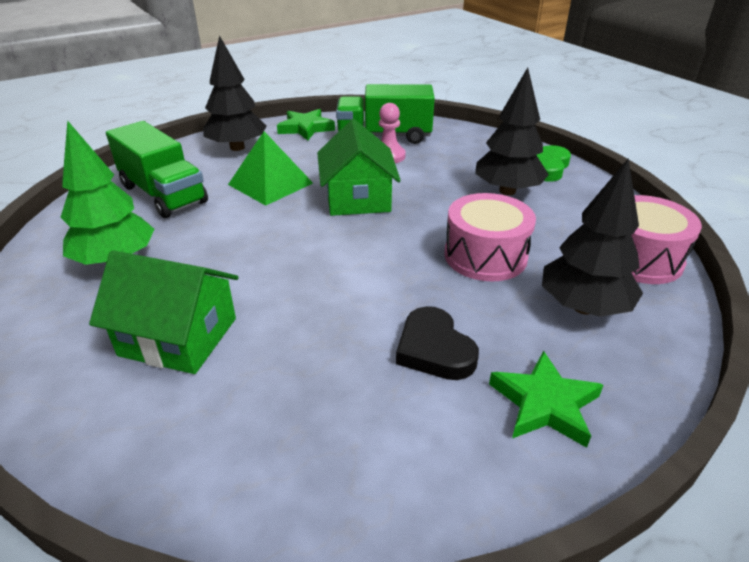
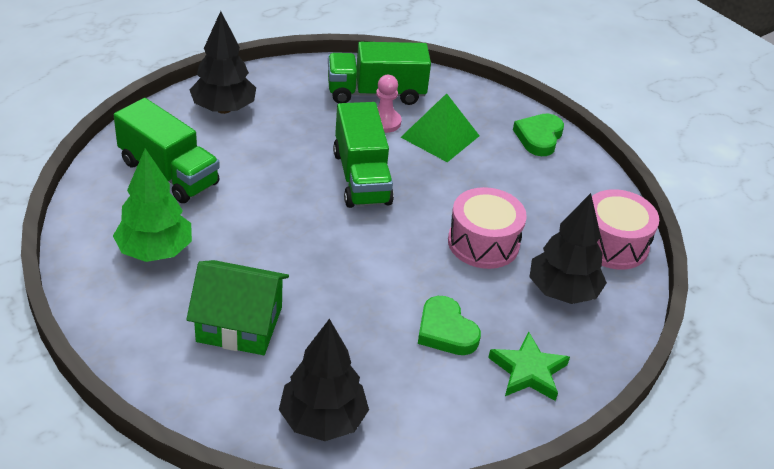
camera: 10 degrees left, 5 degrees up
(270, 183) = (272, 159): green pyramid -> green pyramid (440, 136)
(305, 128) = (290, 80): green star -> none
(357, 198) = (361, 177): green house -> green truck
(434, 349) = (446, 331): black heart -> green heart
(507, 191) = (502, 168): black tree -> black tree (322, 420)

